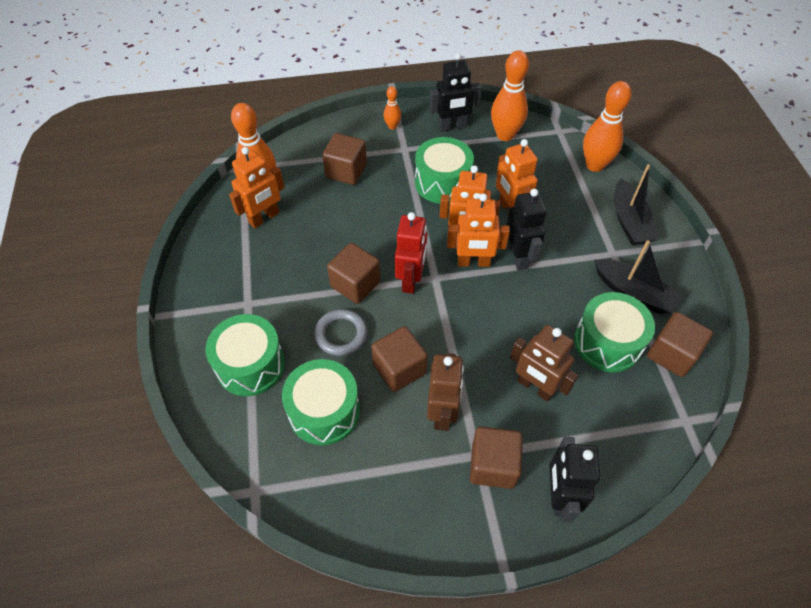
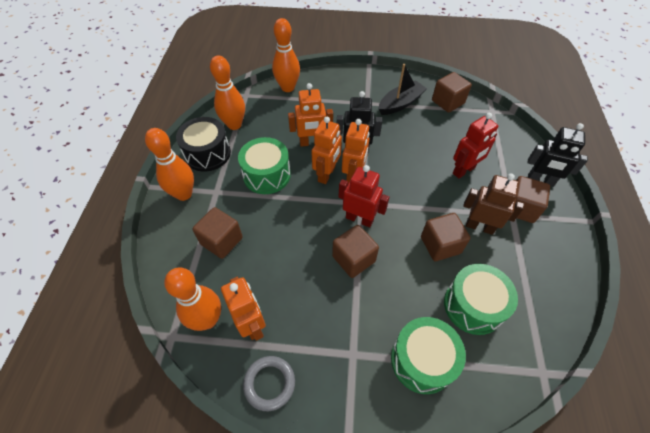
camera: 75 degrees left, 0 degrees up
(341, 334) = (402, 279): grey ring -> grey ring (269, 383)
(392, 126) = (184, 194): orange bowling pin -> orange bowling pin, size x1.98
(452, 127) = (207, 154): black robot -> black drum
(535, 387) = (464, 170): brown robot -> red robot
(607, 342) = (435, 126): green drum -> none
(629, 221) = (343, 87): black boat -> none

